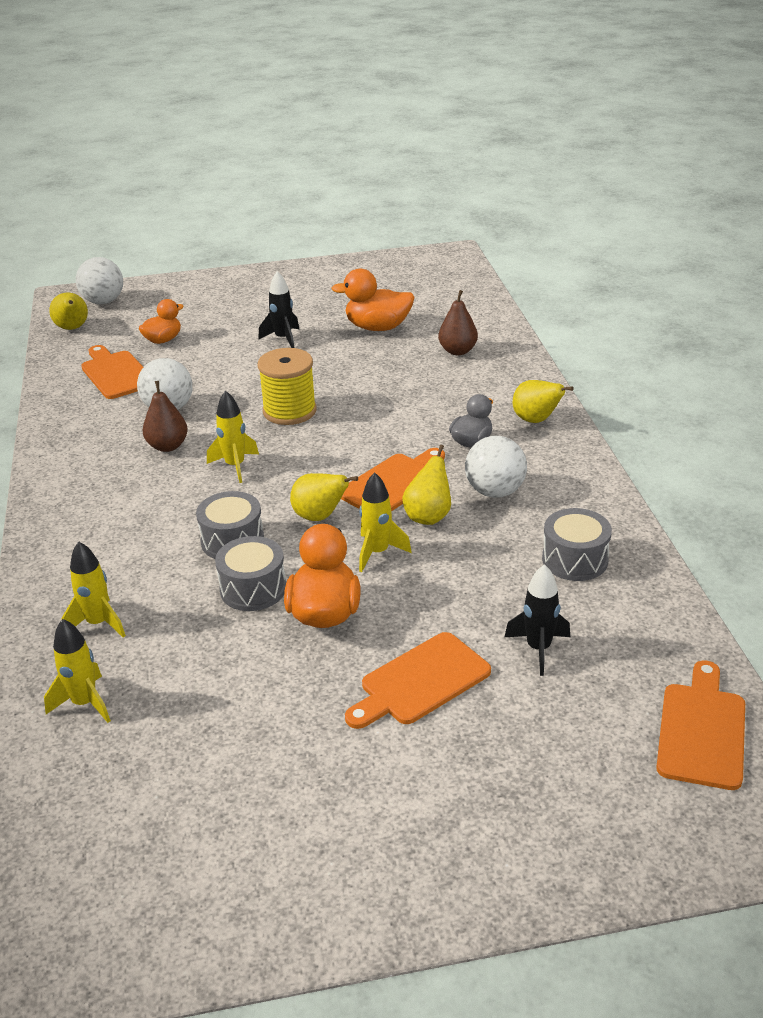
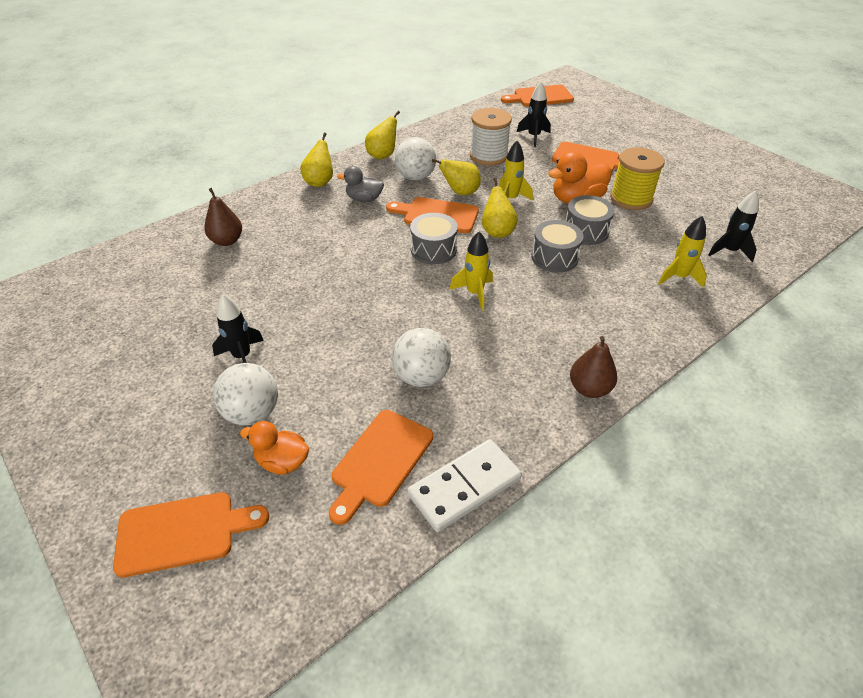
camera: 120 degrees left, 10 degrees up
(53, 399) = (464, 487): none -> white domino
(72, 328) = (287, 593): yellow pear -> yellow pear (382, 155)
(85, 703) = (729, 251): yellow rocket -> black rocket
(103, 302) = (186, 610): white ball -> white ball (252, 413)
(153, 305) = (183, 532): none -> orange cutting board
(167, 446) = (478, 345): brown pear -> brown pear (589, 389)
(289, 411) = (377, 297): yellow spool -> yellow spool (631, 198)
(377, 327) = (194, 300): orange duck -> none
(508, 575) = (488, 156): none -> white spool
(575, 560) = (457, 141): grey drum -> grey drum (433, 249)

